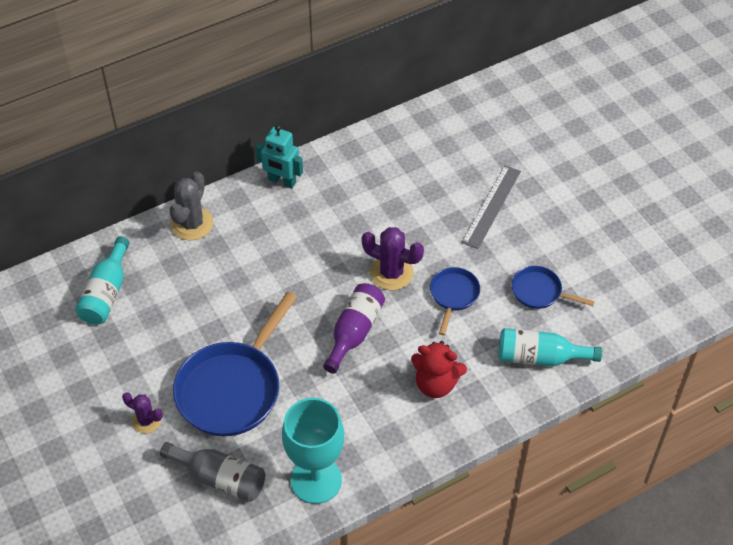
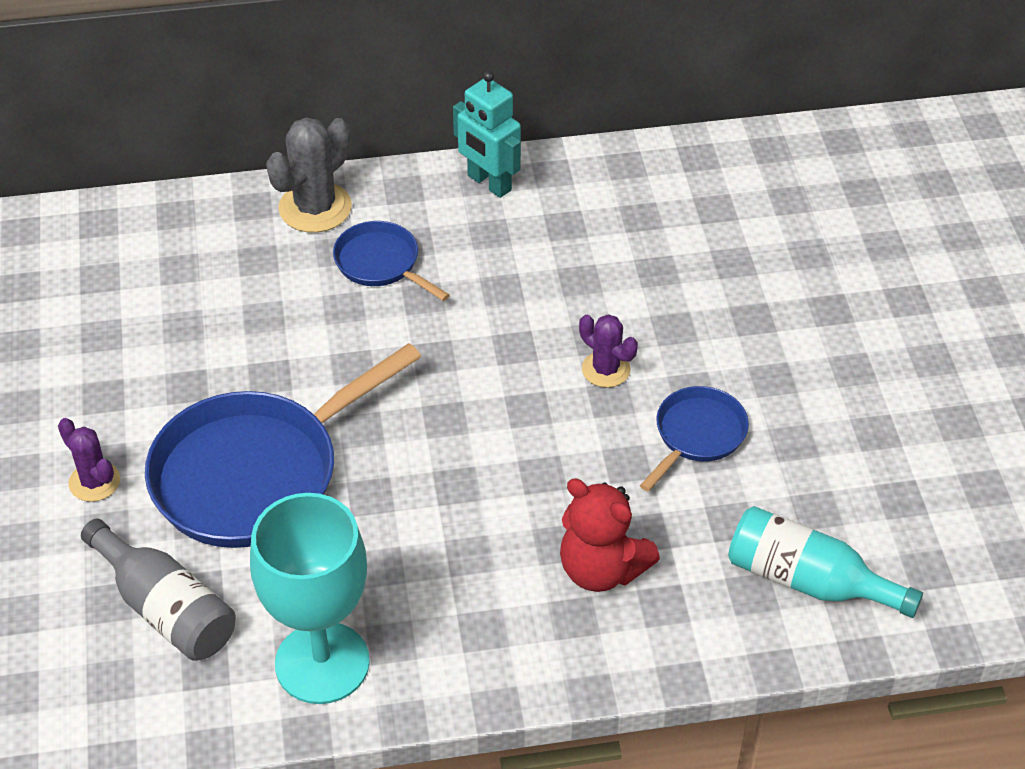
camera: 20 degrees right, 5 degrees down
(106, 293) = (132, 272): turquoise bottle -> none
(354, 332) = (499, 445): purple bottle -> none
(391, 273) = (606, 369): purple cactus -> purple cactus, size x0.62
(491, 206) = (826, 312): grey ruler -> none
(539, 292) = (854, 472): blue pan -> blue pan (381, 263)

